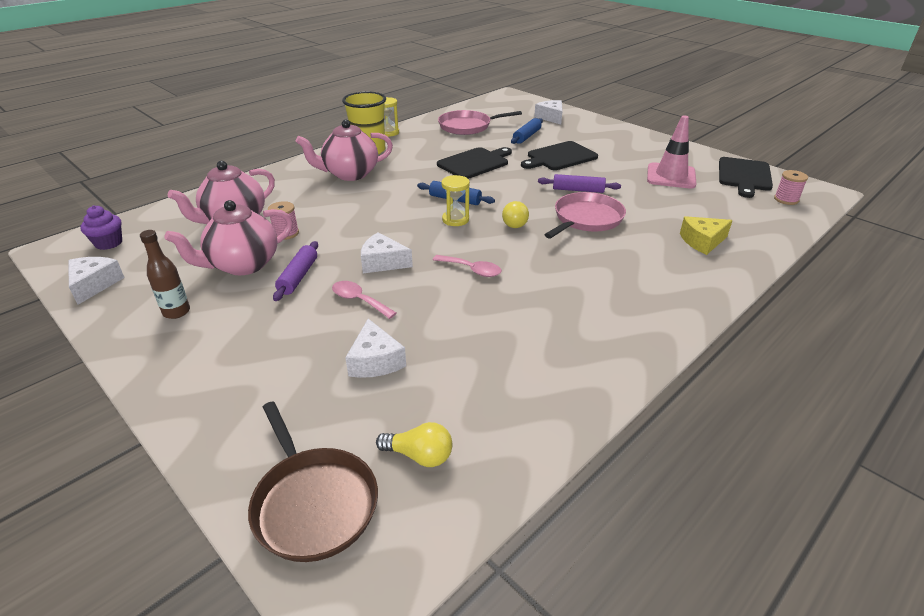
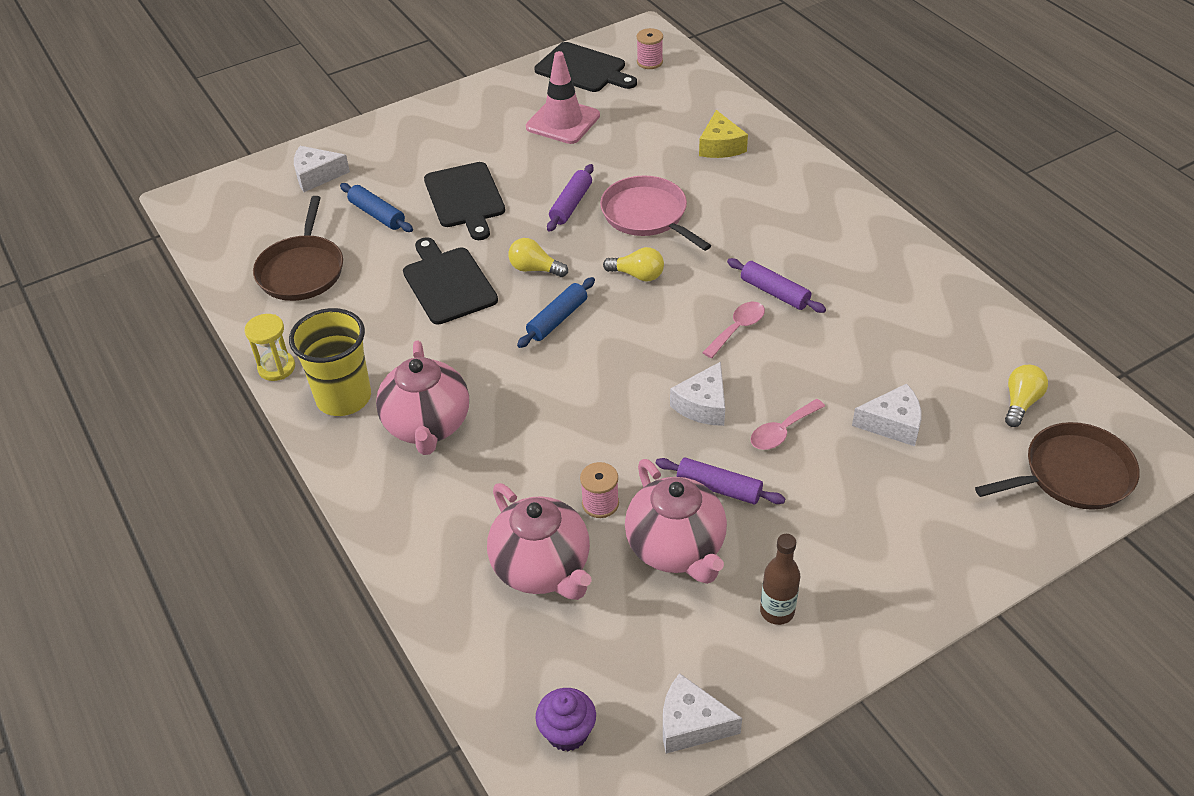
camera: 75 degrees left, 10 degrees up
(455, 219) = (614, 326): yellow hourglass -> none
(467, 126) = (302, 270): pink pan -> brown pan
(502, 186) = (535, 269): none -> yellow light bulb
(524, 284) = (775, 292): none -> purple rolling pin

